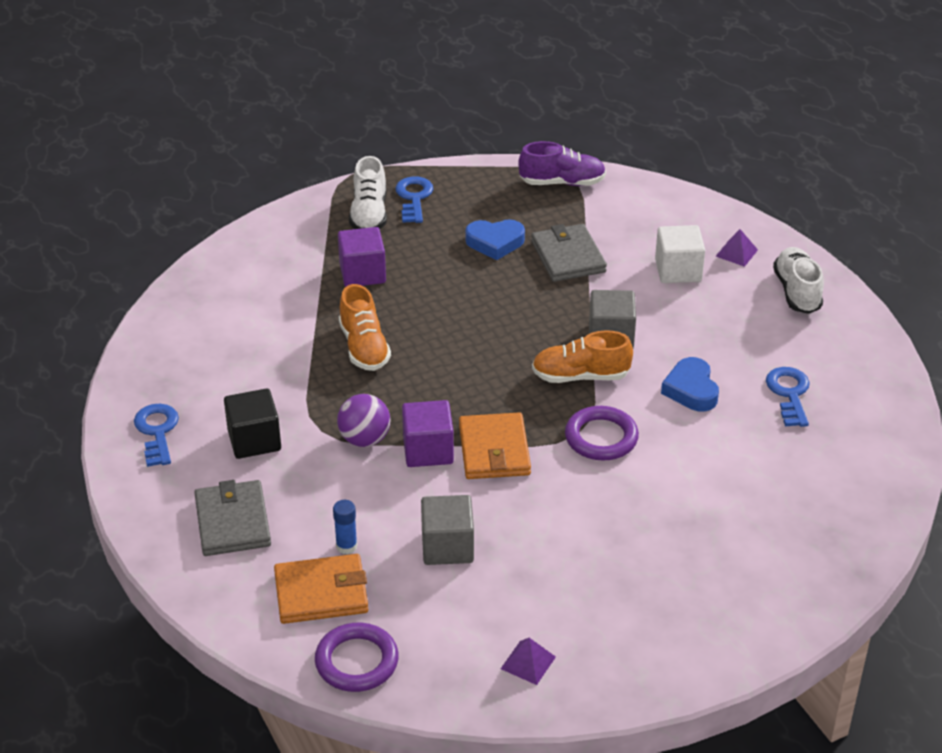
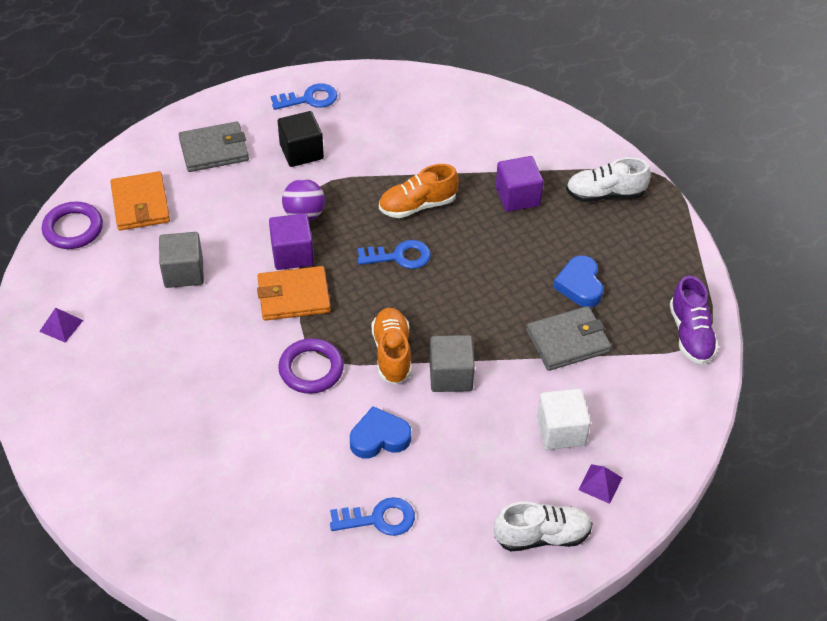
camera: 85 degrees right, 10 degrees up
(346, 546) = (187, 214): blue glue stick -> none
(414, 198) = (638, 223): blue key -> blue key (399, 256)

